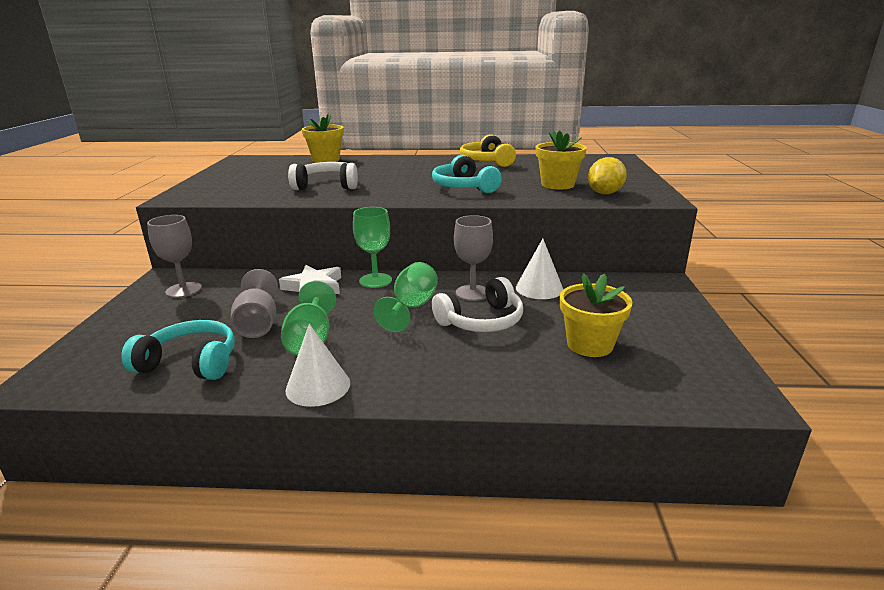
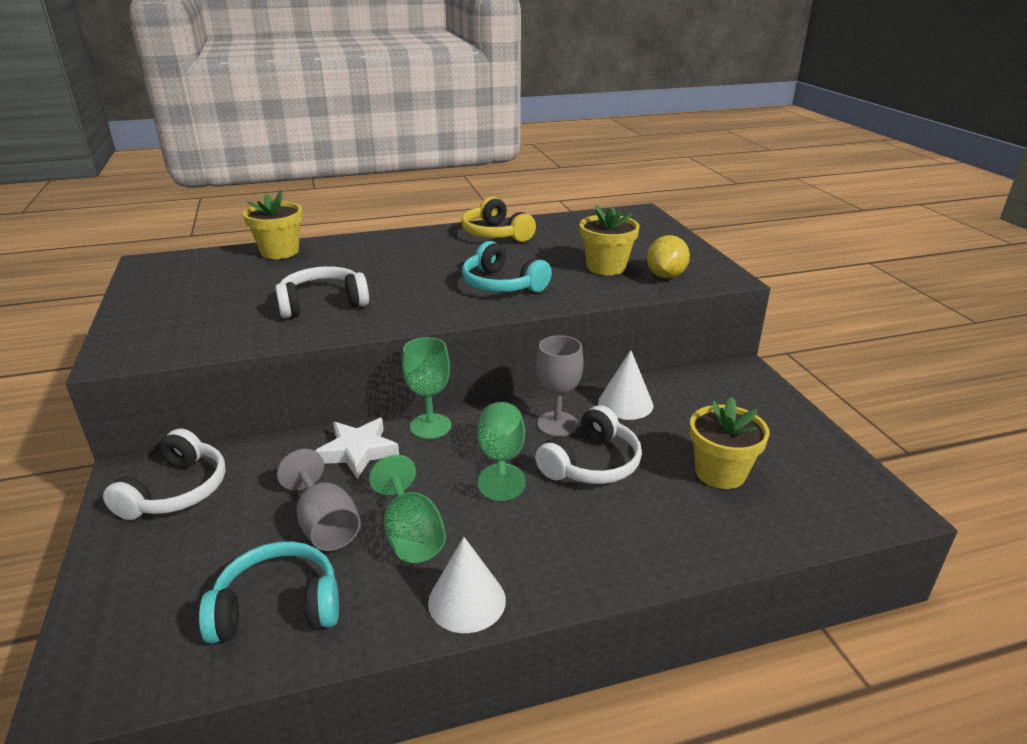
camera: 20 degrees left, 5 degrees up
(184, 290) = (177, 491): grey goblet -> white headphones

